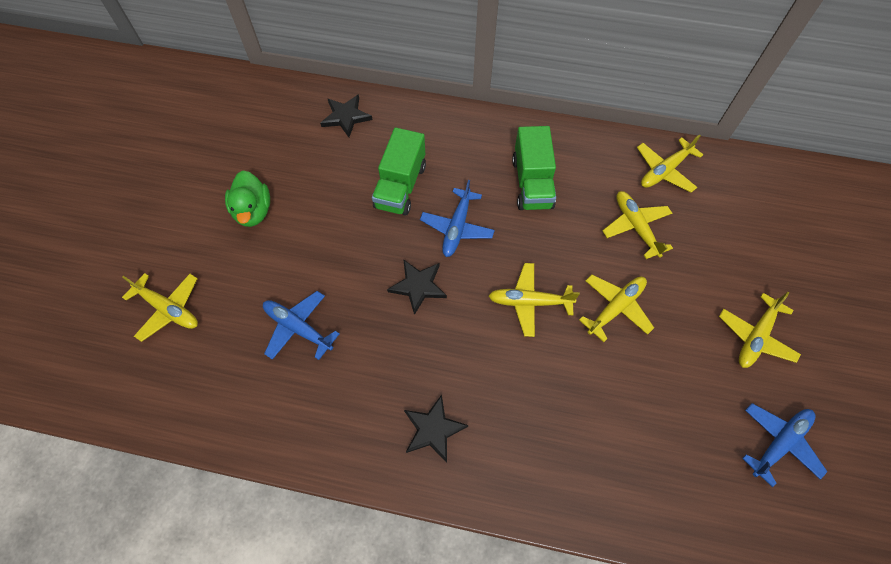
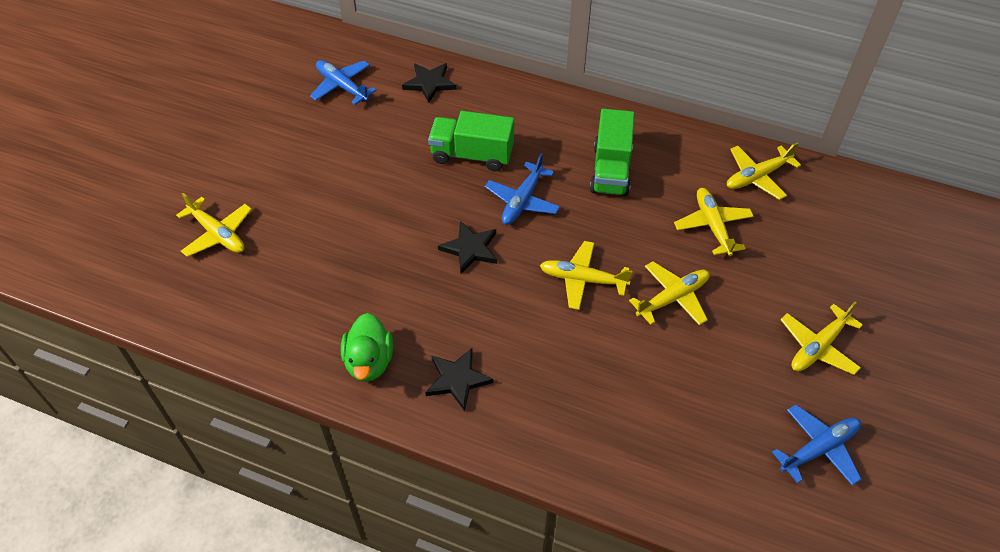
camera: 10 degrees right, 10 degrees down
(253, 211) = (318, 158): green duck -> green duck (369, 361)
(298, 328) = (341, 269): blue plane -> blue plane (342, 86)
(400, 186) = (472, 155): green truck -> green truck turned 75 degrees clockwise

